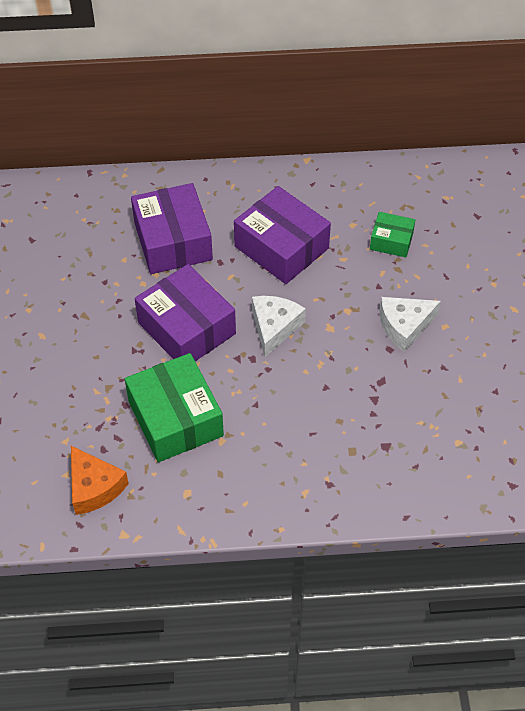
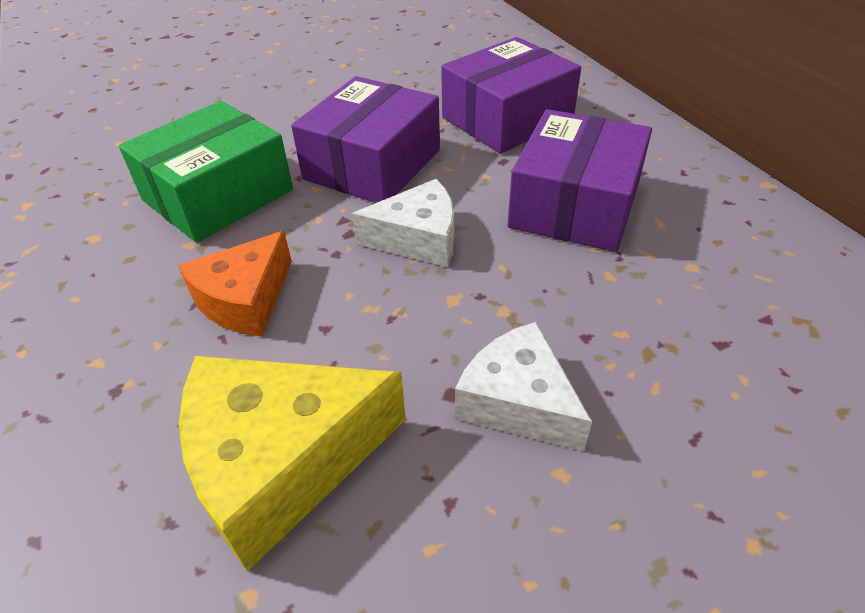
camera: 70 degrees right, 10 degrees down
(94, 487) = (100, 165): orange cheese -> orange cheese (245, 299)
(391, 241) = (704, 325): green box -> none
(401, 420) = (282, 461): none -> yellow cheese

